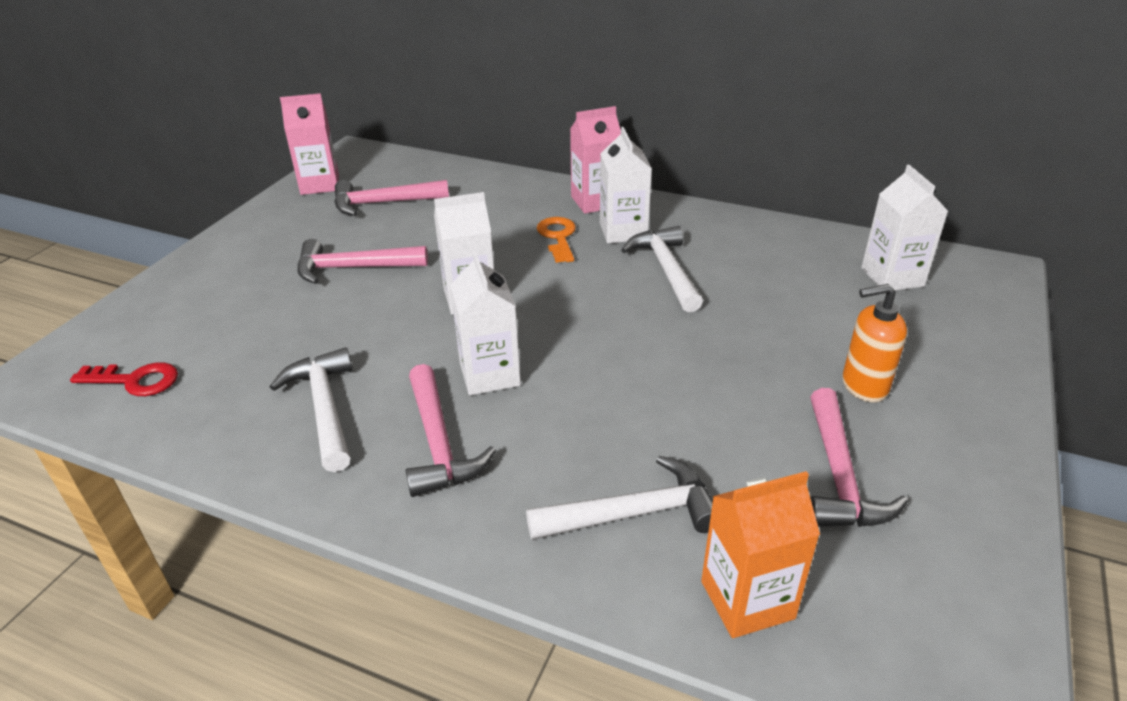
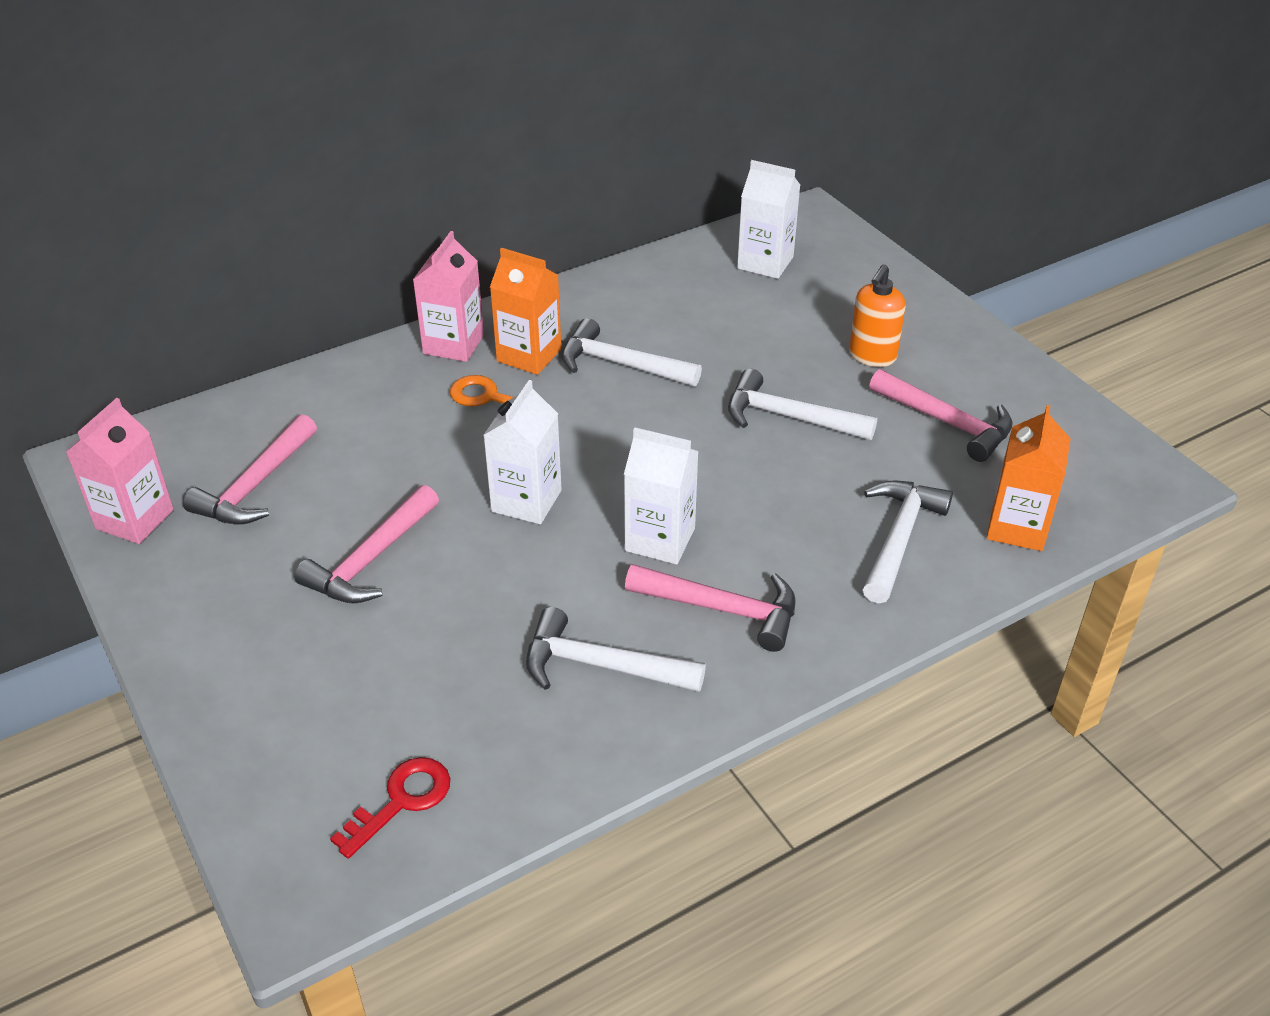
camera: 55 degrees left, 5 degrees up
(623, 231) = (529, 355): white carton -> orange carton
(715, 375) = (789, 417): none -> white hammer

